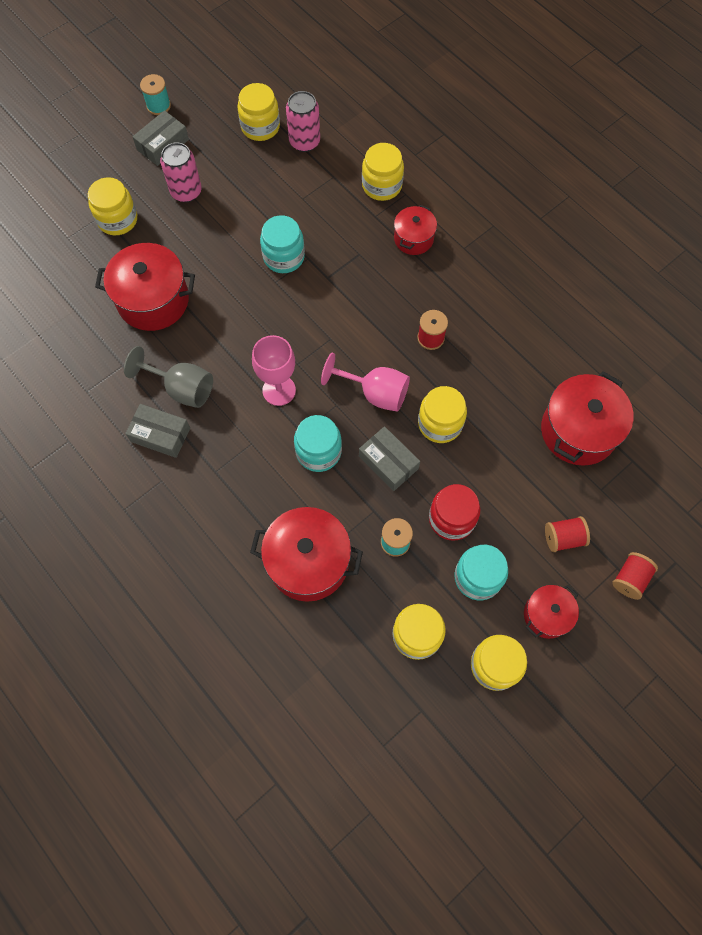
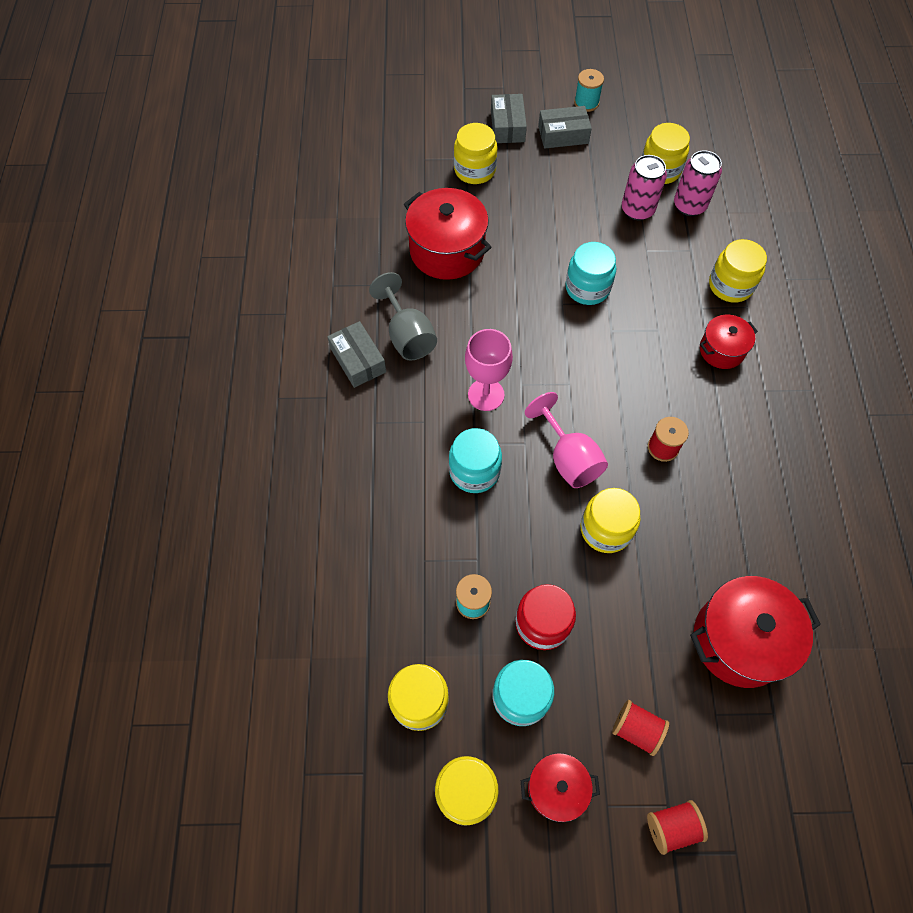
camera: 40 degrees right, 5 degrees down
(186, 191) = (550, 183): pink can -> pink can (637, 210)
(308, 562) = (383, 558): red pot -> none
(388, 462) = (528, 527): grey box -> grey box (507, 126)

